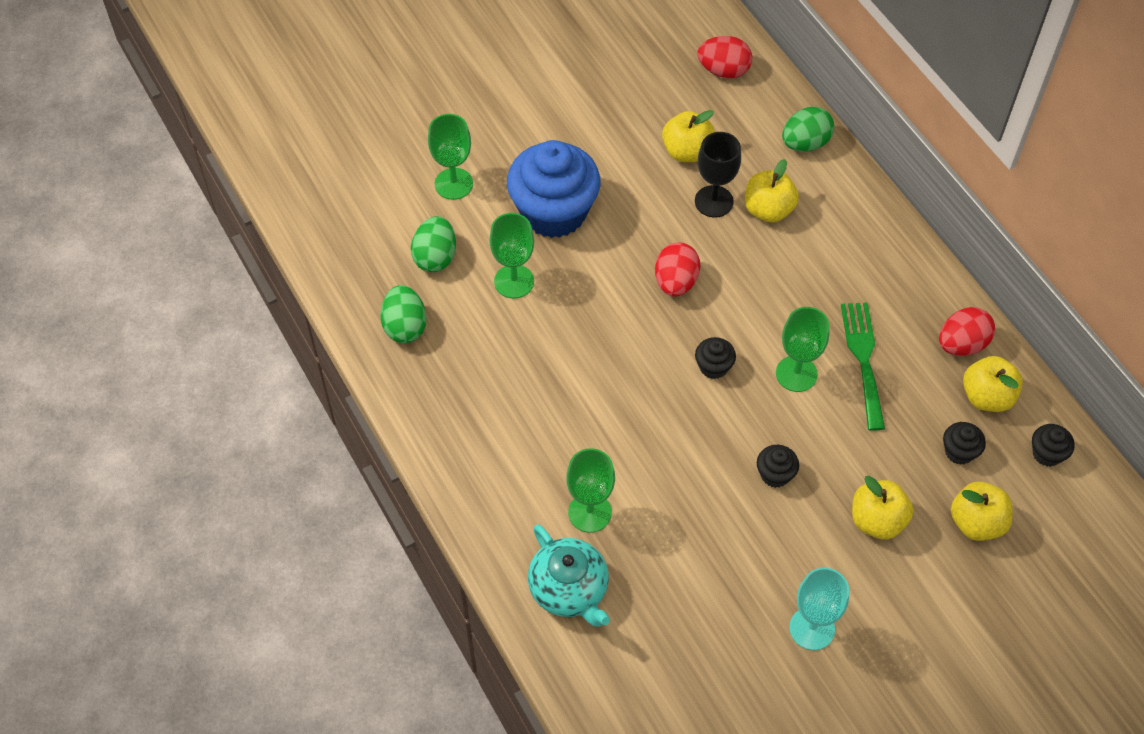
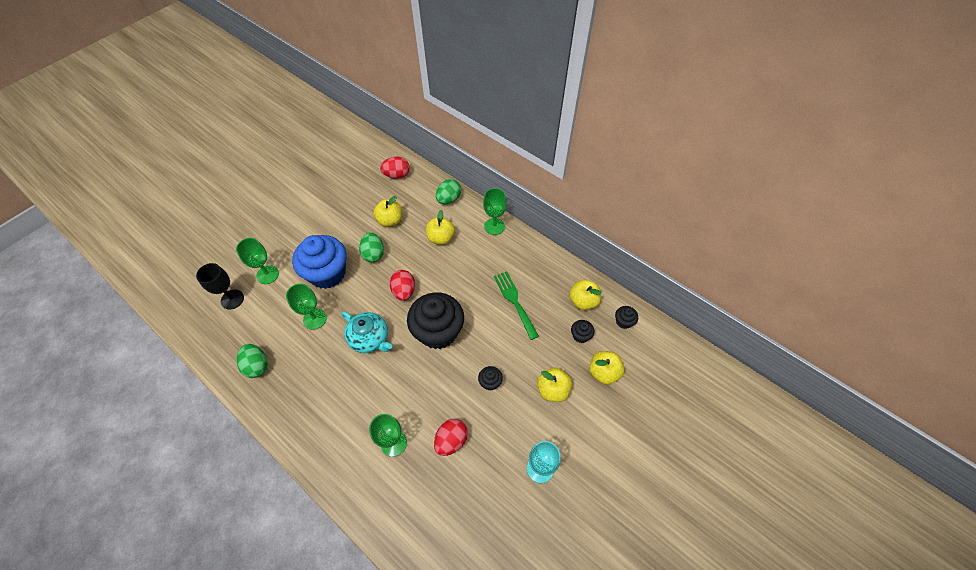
camera: 20 degrees left, 0 degrees up
(435, 257) = (266, 319): green egg -> green egg (373, 254)
(569, 589) = (395, 497): turquoise teapot -> turquoise teapot (370, 339)
(713, 367) = (438, 332): black cupcake -> black cupcake, size x2.40
(714, 201) = (411, 242): black goblet -> black goblet (232, 299)
(796, 374) = (483, 321): green goblet -> green goblet (494, 226)
(961, 344) = (560, 278): red egg -> red egg (451, 440)

